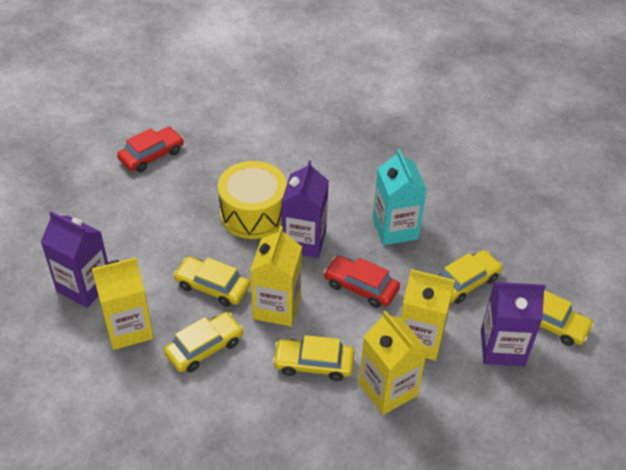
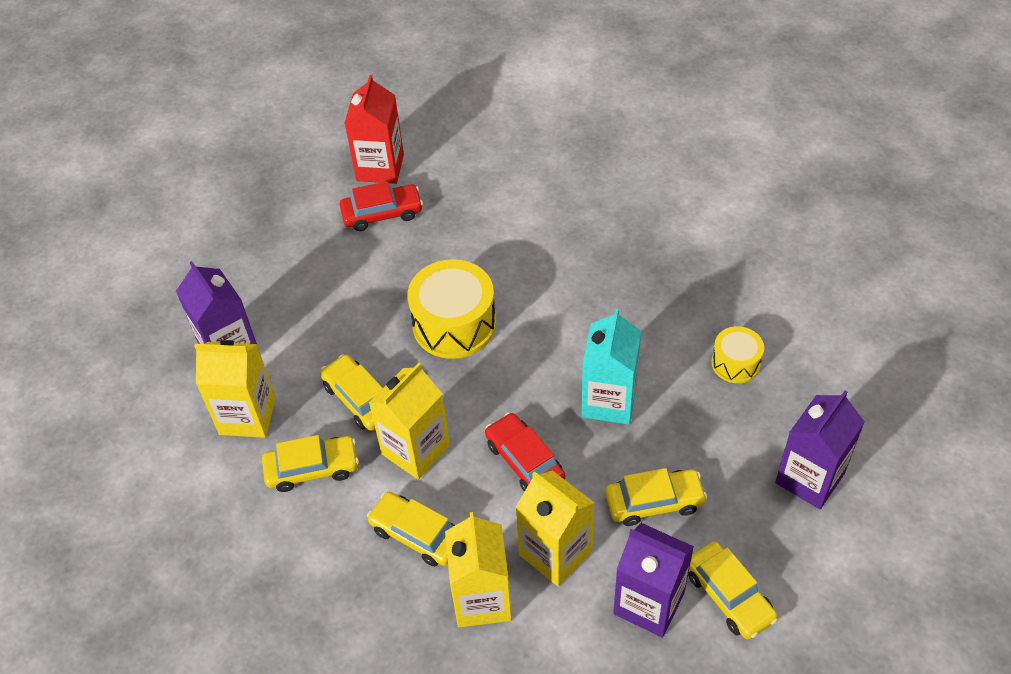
camera: 30 degrees right, 5 degrees up
(131, 125) = (380, 167): none -> red carton
(304, 241) = (492, 378): purple carton -> purple carton (809, 478)
(463, 178) = (735, 363): none -> yellow drum

